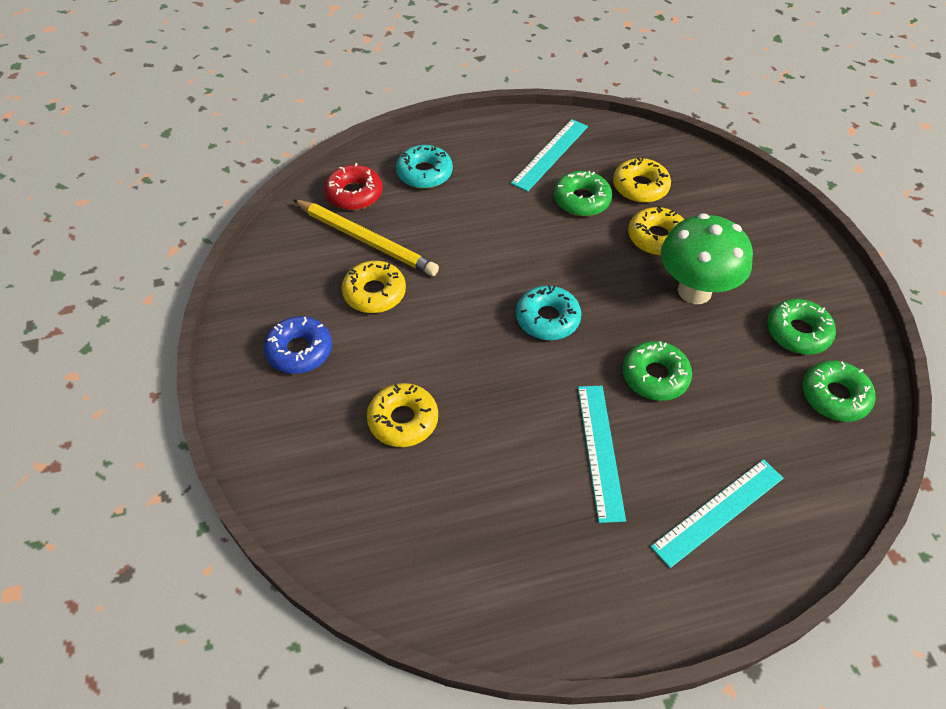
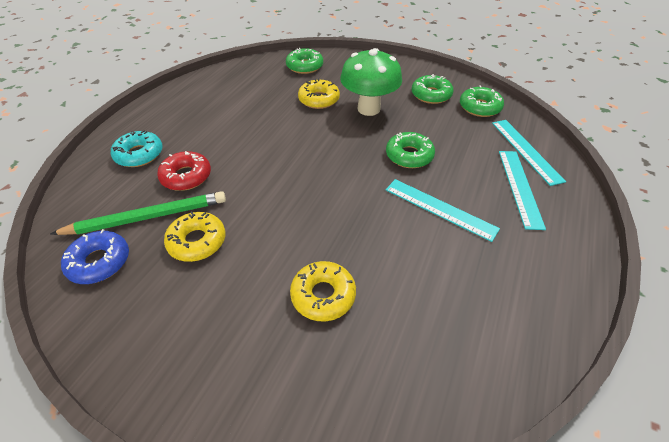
camera: 50 degrees left, 5 degrees down
(299, 351) = (189, 324): blue donut -> blue donut (99, 262)
(354, 194) = (99, 198): red donut -> red donut (186, 176)
(366, 240) = (147, 217): yellow pencil -> green pencil
(547, 319) = (322, 172): turquoise donut -> none
(550, 154) = (209, 99): turquoise ruler -> turquoise ruler (526, 150)
(581, 200) = (257, 108): green donut -> green donut (304, 66)
(640, 187) = (278, 84): yellow donut -> none

